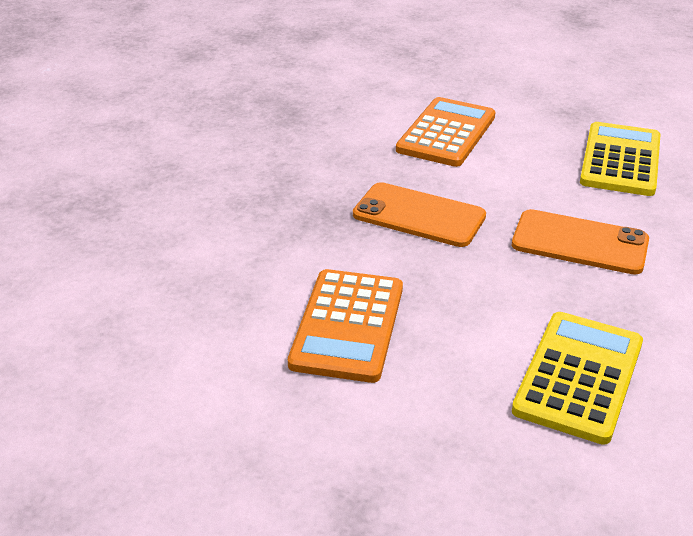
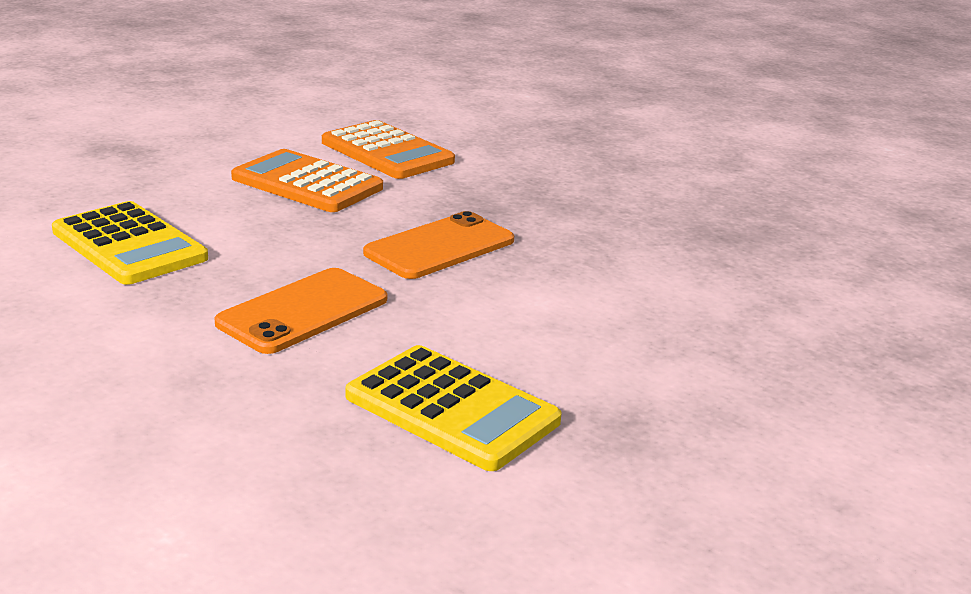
camera: 110 degrees right, 10 degrees down
(446, 133) = (614, 309): orange calculator -> orange calculator (387, 152)

